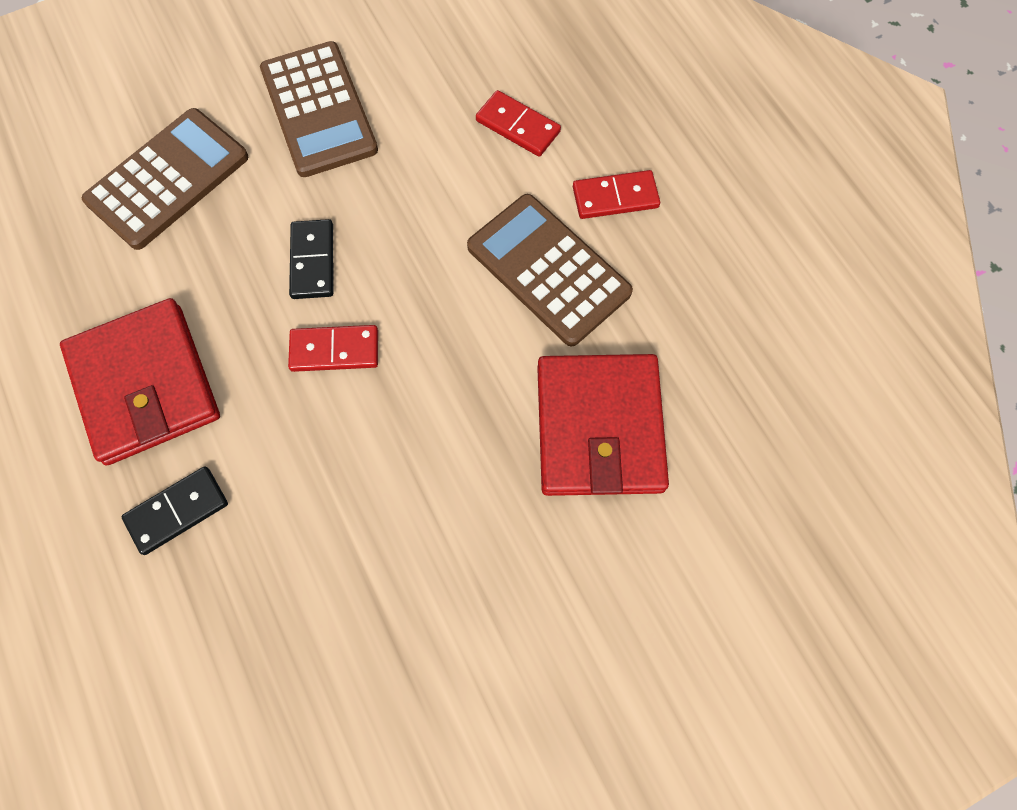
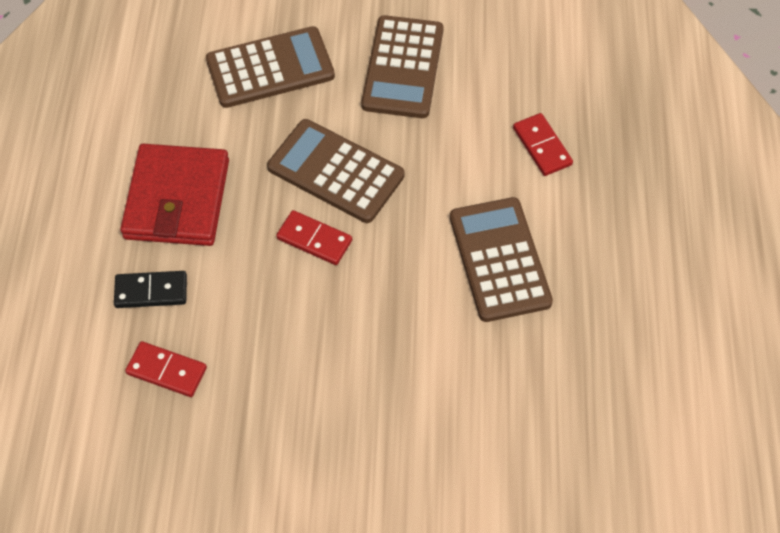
camera: 30 degrees right, 10 degrees down
(313, 261) = (335, 172): black domino -> brown calculator
(599, 428) = (467, 386): red wallet -> none
(615, 197) = (583, 232): red domino -> red domino (166, 371)

